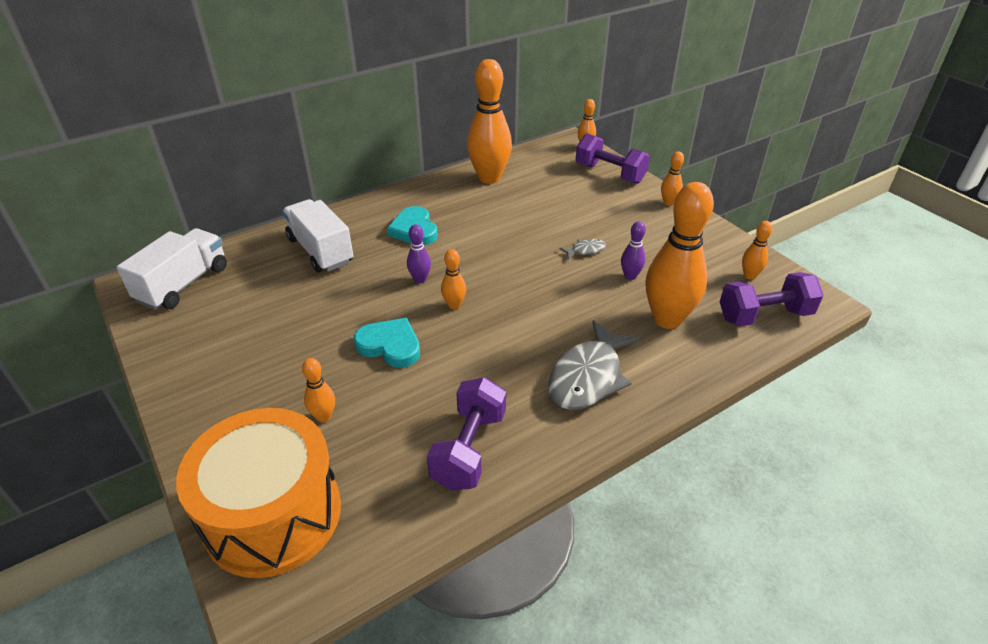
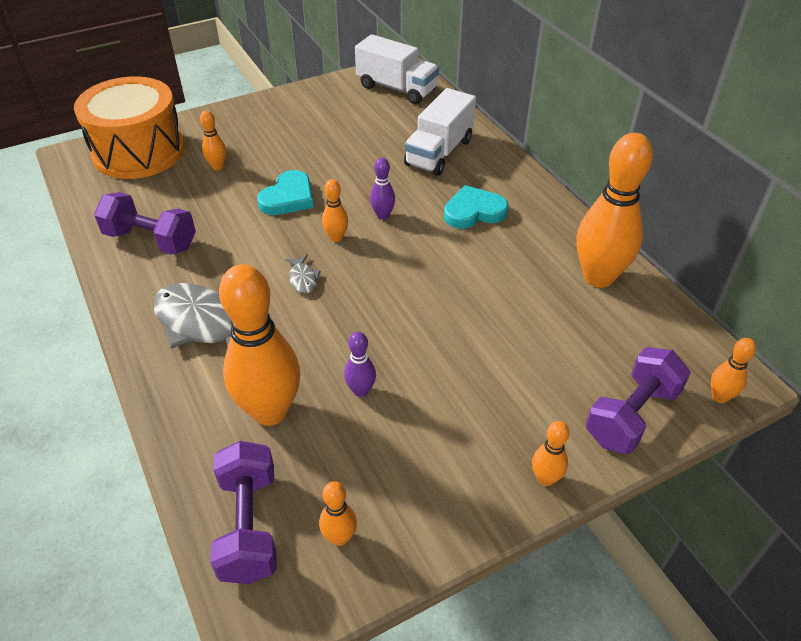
camera: 95 degrees right, 5 degrees up
(320, 251) = (439, 152): white truck -> white truck turned 150 degrees clockwise
(585, 250) = (422, 354): grey fish -> grey fish (303, 279)

